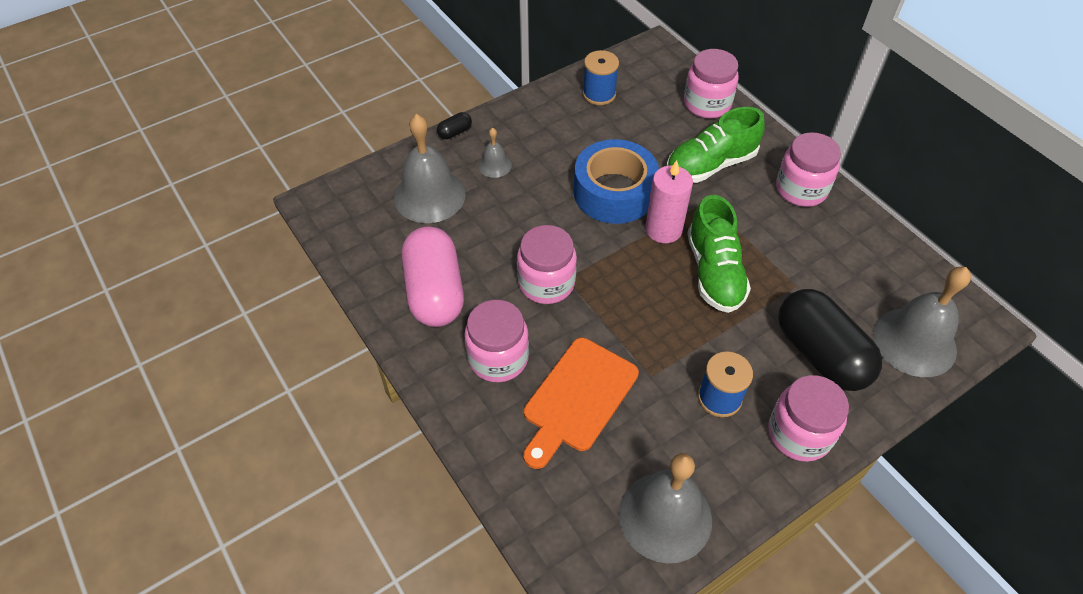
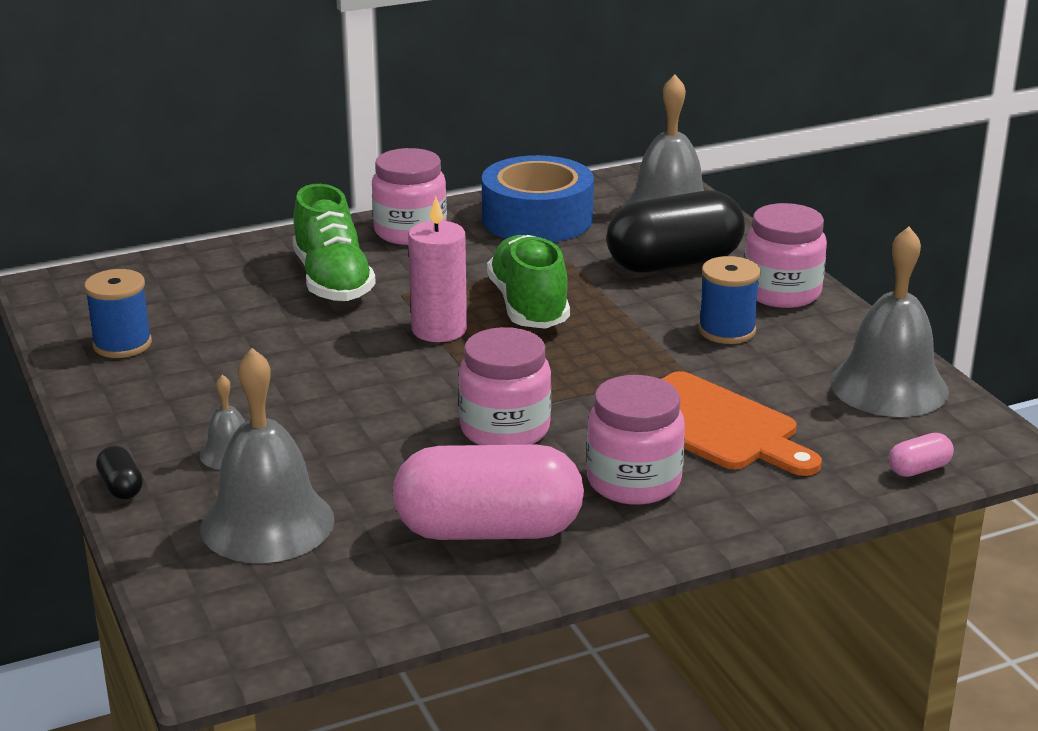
camera: 80 degrees left, 25 degrees down
(546, 536) = (919, 469): none -> pink capsule
(614, 192) = (348, 357): blue tape -> blue tape (537, 219)
(707, 104) = (207, 266): pink jar -> none
(714, 272) = (528, 306): green shoe -> green shoe turned 105 degrees counterclockwise

